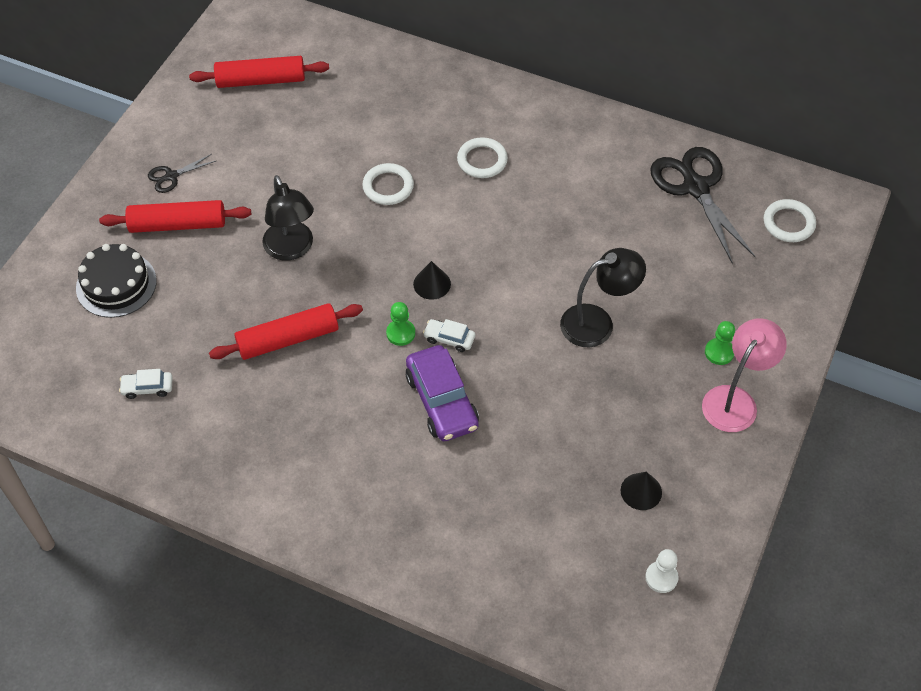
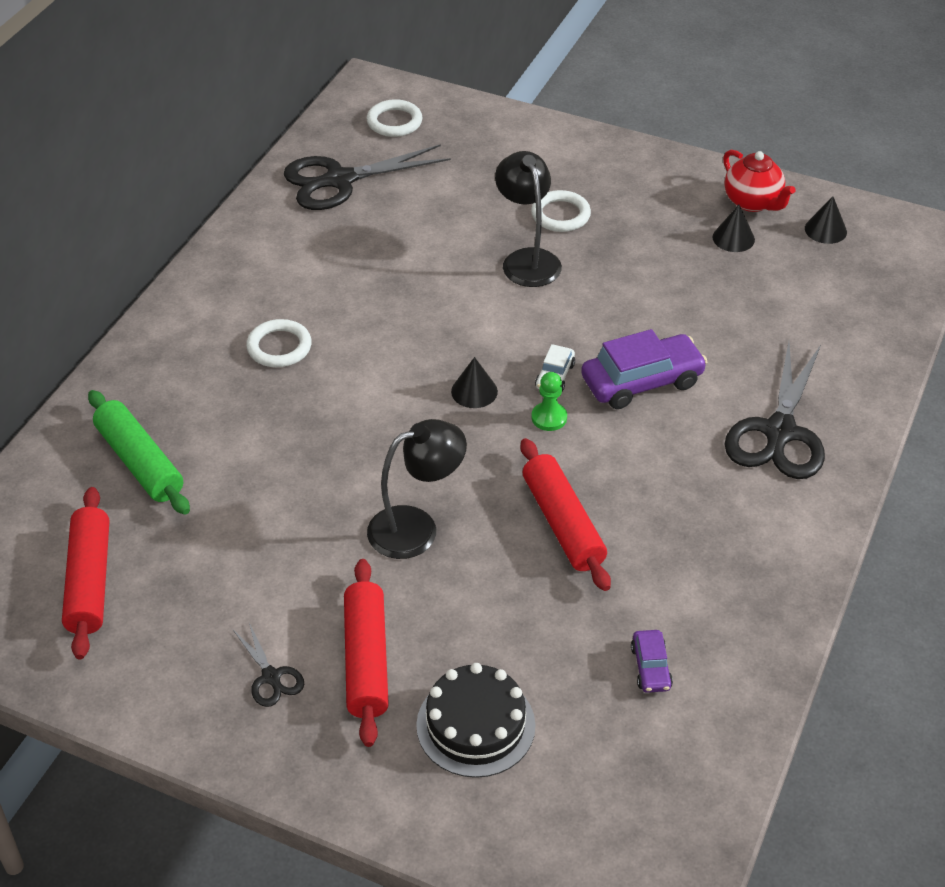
camera: 90 degrees left, 10 degrees down
(147, 388) = (650, 667): white car -> purple car
(364, 93) = (140, 462): none -> green rolling pin
(378, 500) = (779, 432): none -> black scissors
(388, 187) = (314, 434): white ring -> white ring (560, 215)
(661, 577) = (825, 230): white pawn -> black cone
(699, 515) = (753, 202): none -> red teapot
(719, 352) = (561, 178): green pawn -> none
(735, 400) = (619, 172): pink lamp -> none

